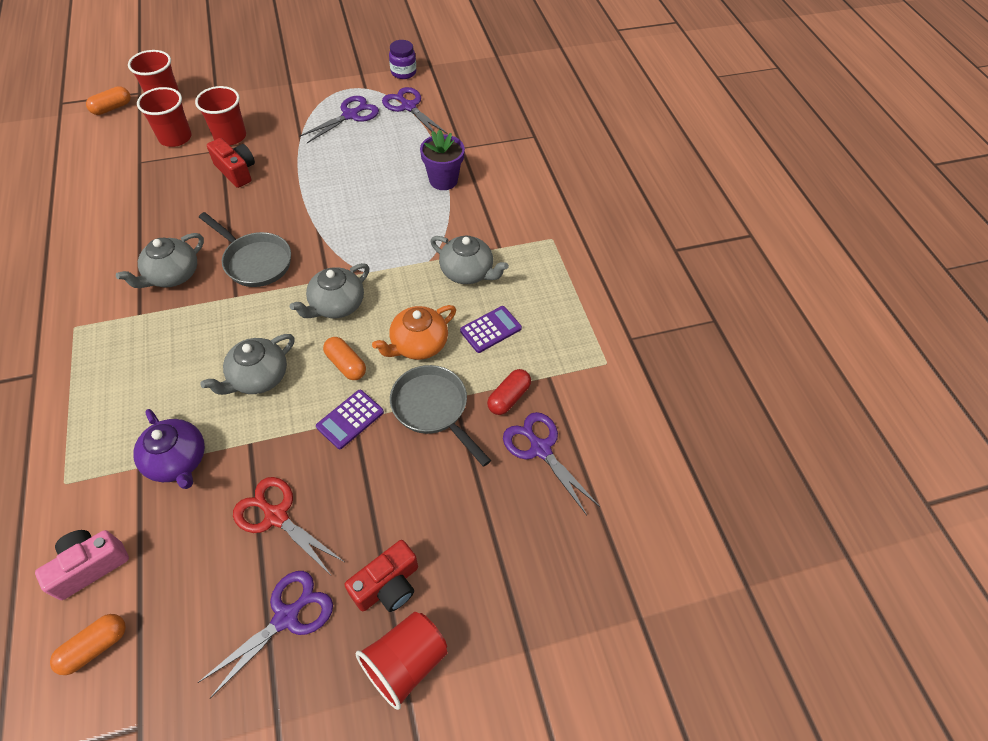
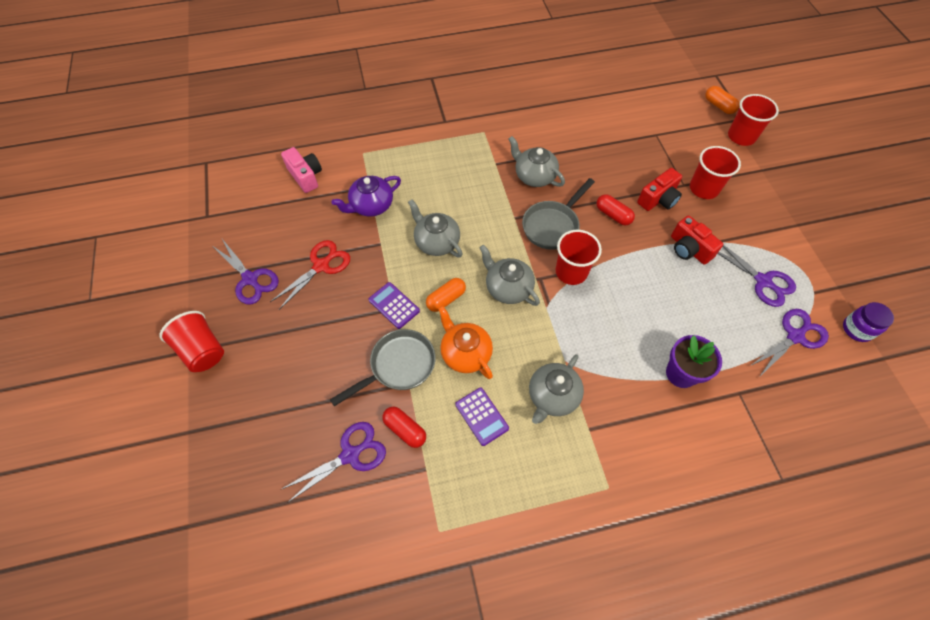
camera: 95 degrees right, 5 degrees up
(95, 647) = (257, 188): orange capsule -> none
(175, 138) = (692, 152): red cup -> red cup (571, 272)
(250, 209) = (613, 215): none -> red capsule
(387, 585) = (257, 337): red camera -> red camera (689, 249)

